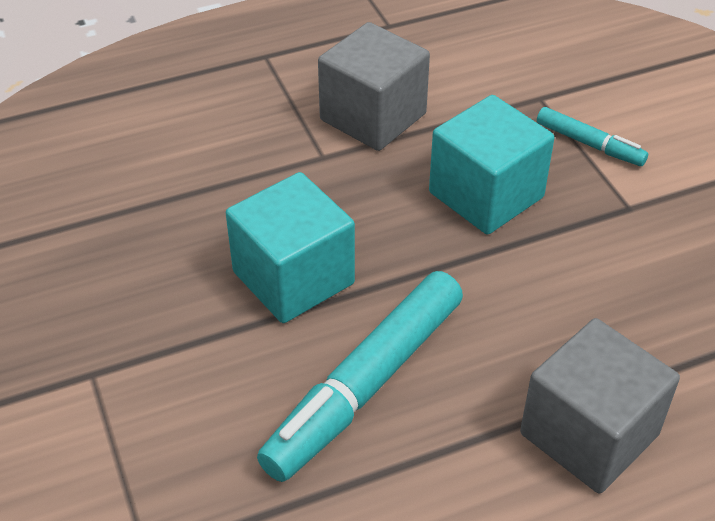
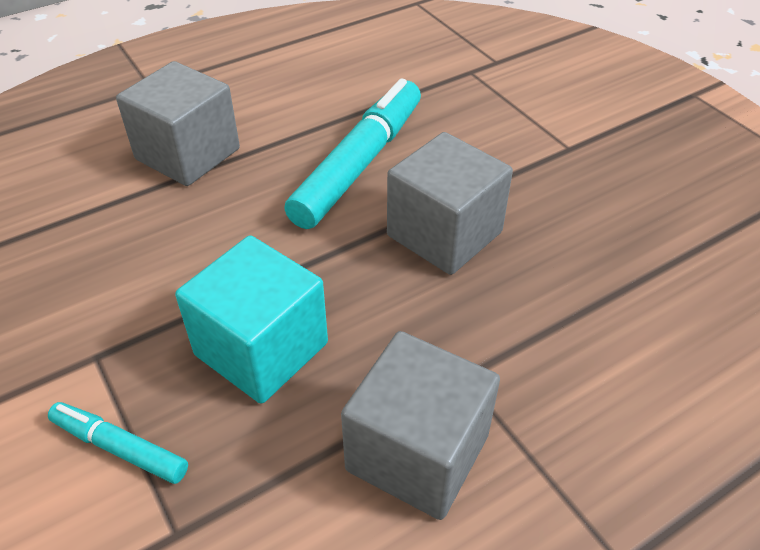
camera: 170 degrees right, 0 degrees up
(293, 278) = (444, 234): turquoise cube -> grey cube

